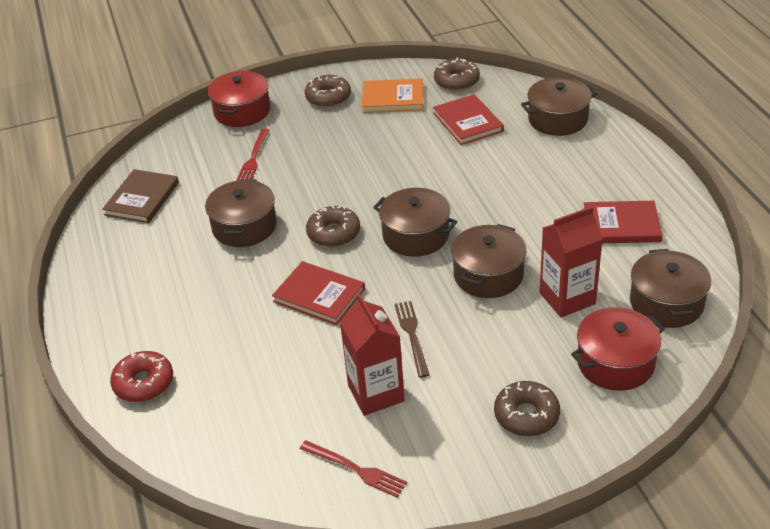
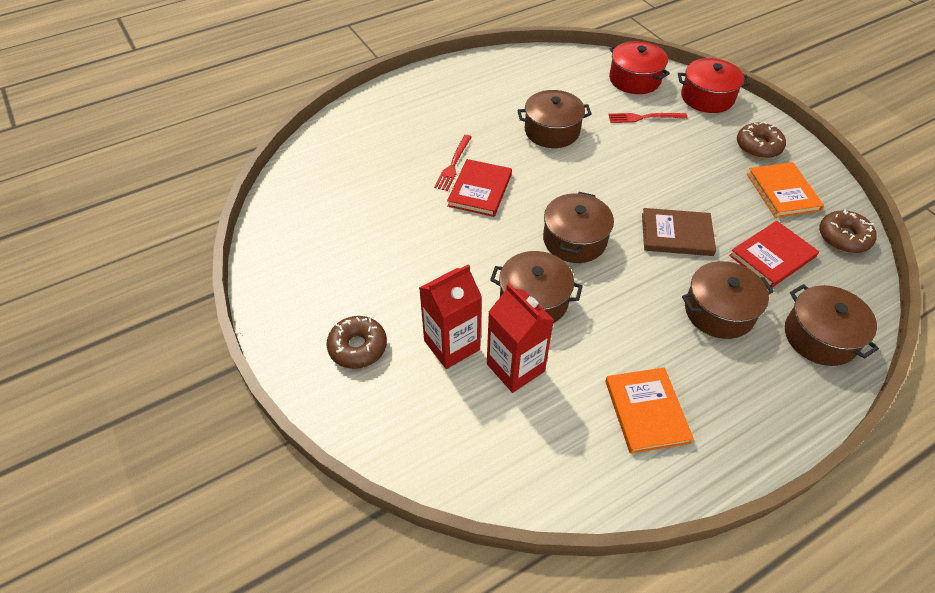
camera: 75 degrees right, 10 degrees up
(142, 199) = (567, 70): brown book -> brown book (676, 234)
(144, 383) = (372, 118): red donut -> none
(334, 233) = (560, 185): brown donut -> none
(355, 469) = (296, 243): red fork -> red fork (453, 164)
(376, 393) = (374, 243): red carton -> red carton (452, 345)
(412, 335) = (443, 256): brown fork -> none
(615, 363) = (431, 415): red pot -> red pot (634, 79)
(621, 225) = (646, 411): red book -> orange book
(666, 303) = (528, 460): brown pot -> brown pot (719, 311)

